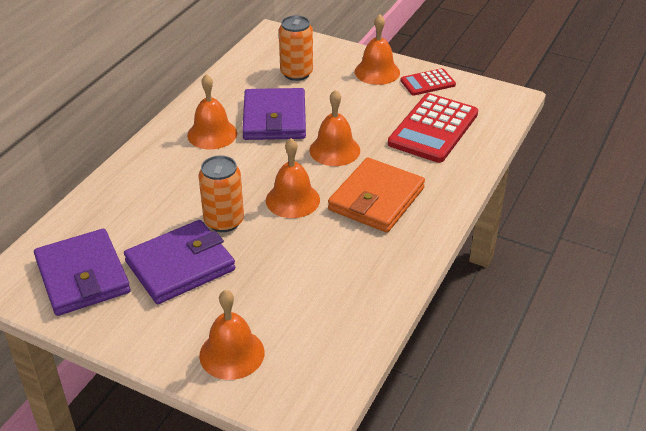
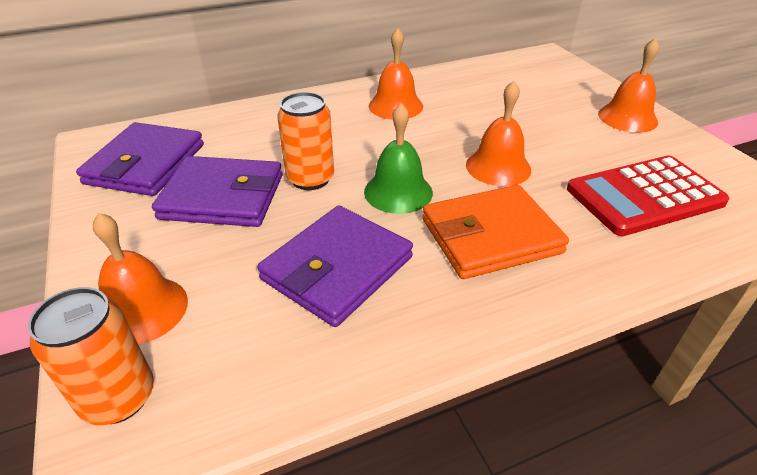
camera: 40 degrees right, 0 degrees up
(274, 118) = (468, 116): purple wallet -> purple wallet (337, 268)
(292, 200) = (398, 192): orange bell -> green bell
(296, 73) = (535, 90): orange can -> orange can (118, 397)
(427, 83) = (683, 149): red calculator -> none

